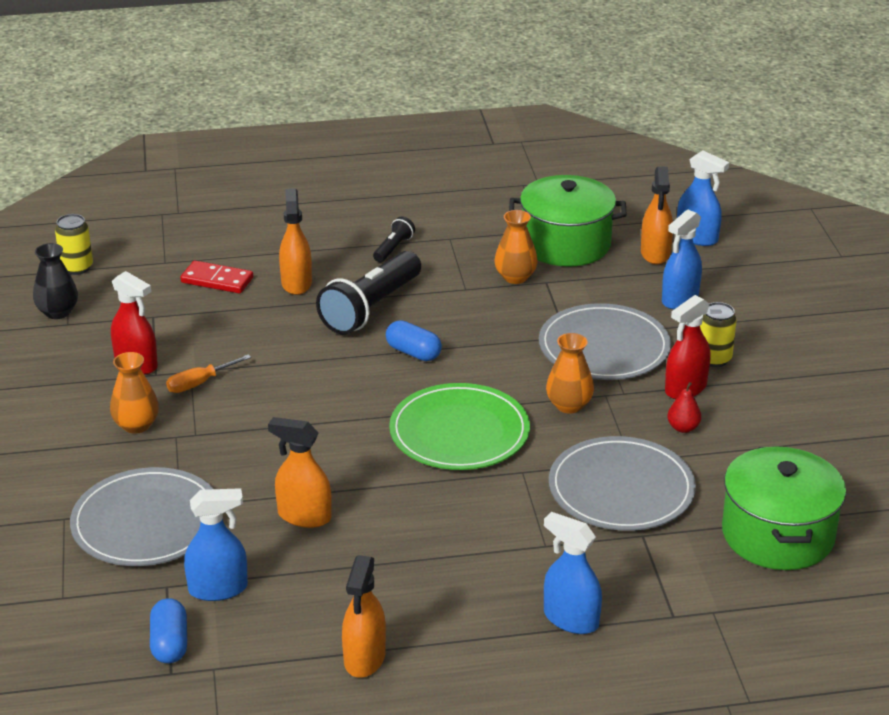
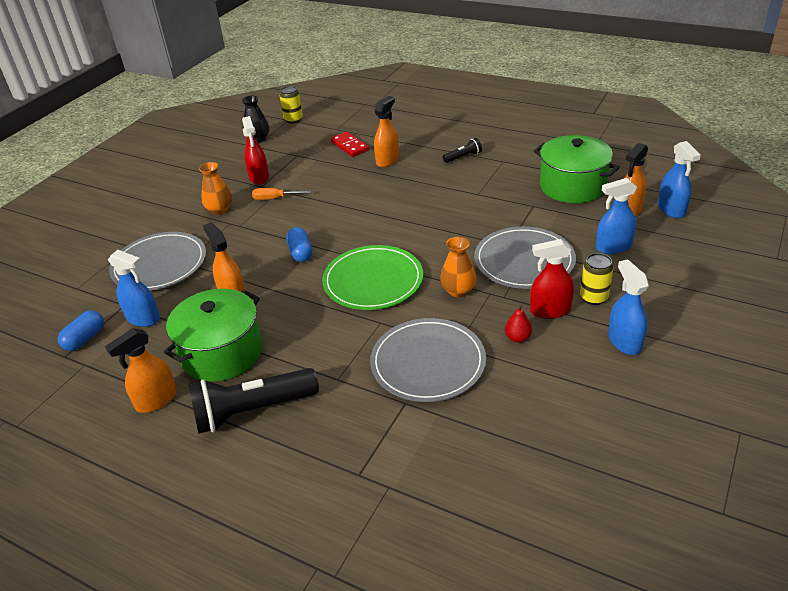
camera: 40 degrees right, 5 degrees up
(371, 308) = (410, 187): black flashlight -> black flashlight (252, 411)
(413, 352) = (403, 222): blue capsule -> blue capsule (300, 253)
(515, 277) = (516, 197): orange vase -> none
(571, 619) = (293, 439): blue spray bottle -> blue spray bottle (624, 341)
(778, 534) = (500, 451): green pot -> green pot (222, 353)

